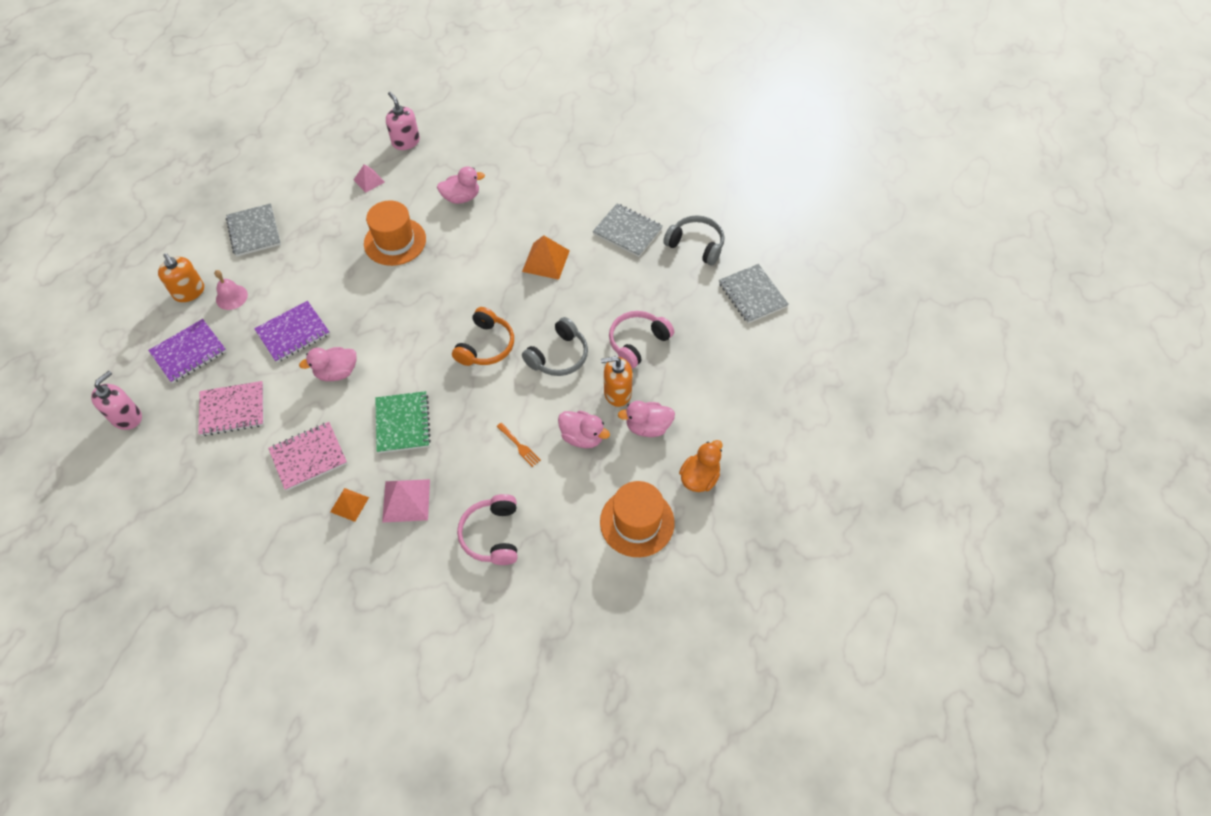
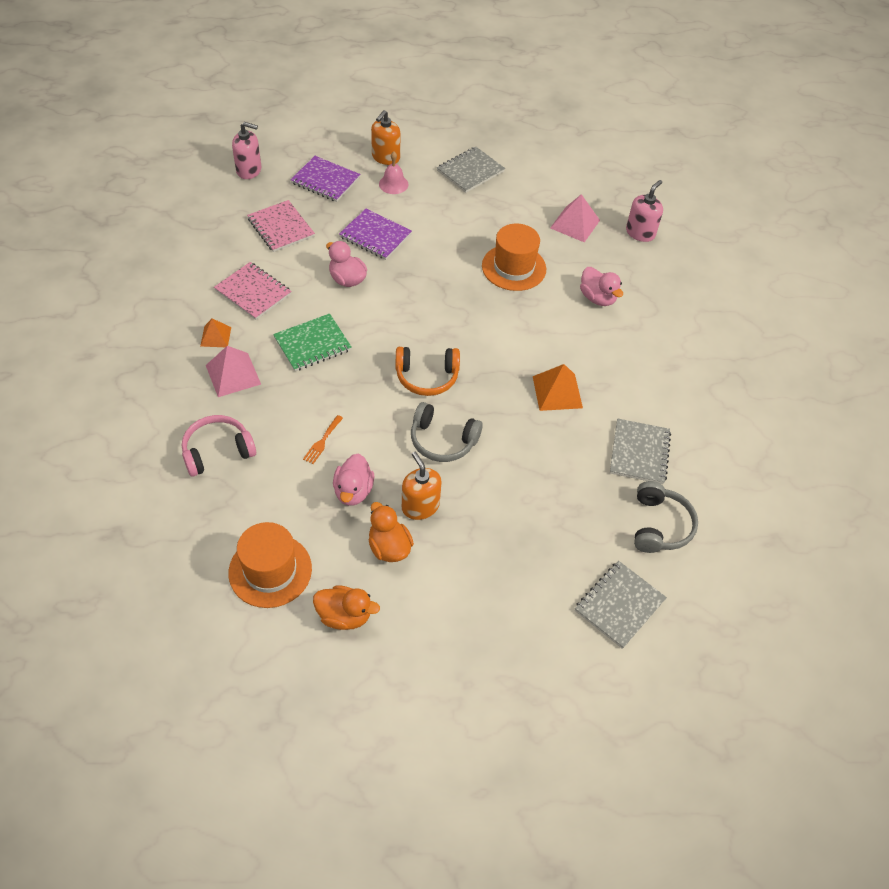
camera: 65 degrees right, 5 degrees down
(369, 180) = (575, 224): pink pyramid -> pink pyramid, size x1.58
(637, 342) = (493, 506): pink headphones -> none
(648, 427) = (389, 547): pink duck -> orange duck

